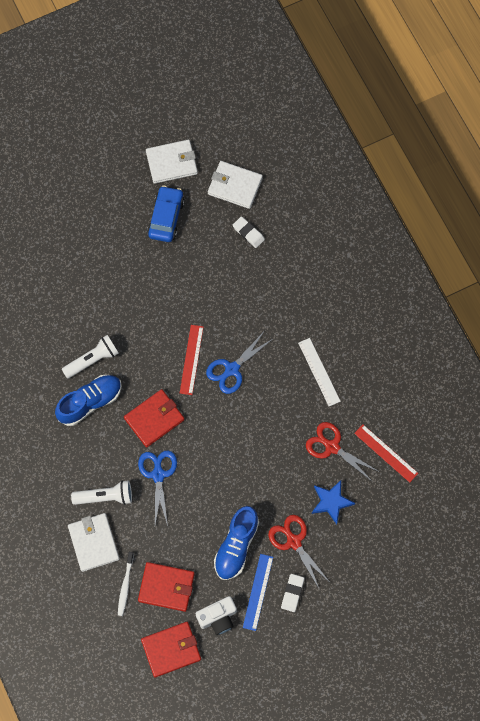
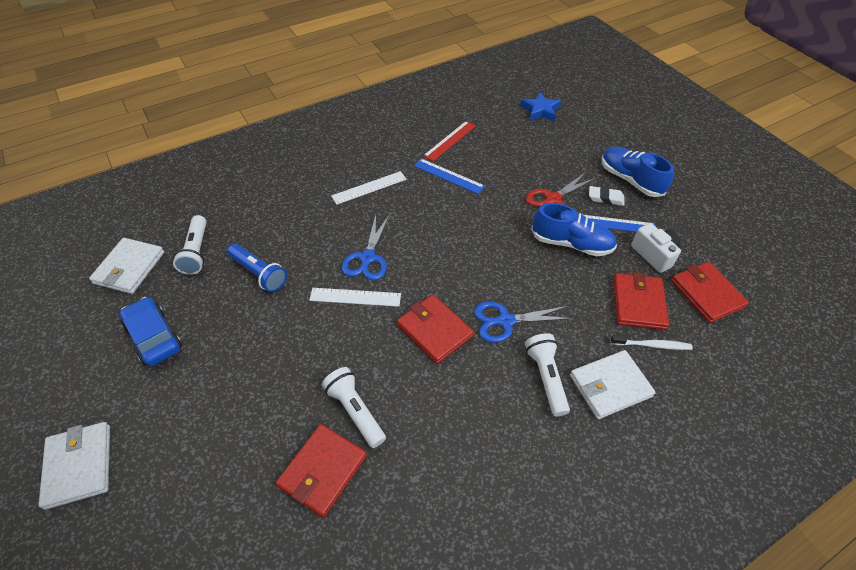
camera: 95 degrees left, 20 degrees down
(52, 340) = (323, 471): none -> red wallet
(90, 402) = (418, 408): blue shoe -> blue shoe (630, 180)
(166, 217) = (154, 337): blue car -> blue car turned 45 degrees clockwise
(171, 163) = (73, 336): white wallet -> white wallet (79, 466)
(191, 359) = (355, 297): red ruler -> white ruler
(221, 284) = (259, 273): none -> blue flashlight
(231, 369) = (367, 258): blue scissors -> blue scissors turned 60 degrees clockwise
(248, 233) = (196, 252): white eraser -> white flashlight
(331, 502) = (505, 174): blue star -> blue star (540, 110)
(332, 446) = (448, 176): red scissors -> blue ruler

